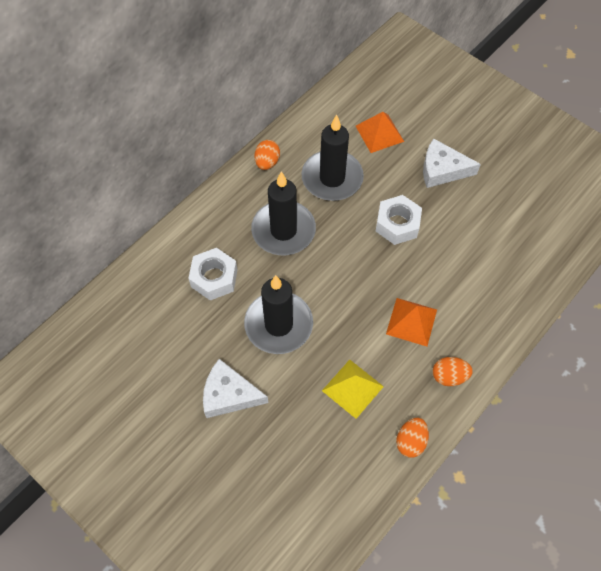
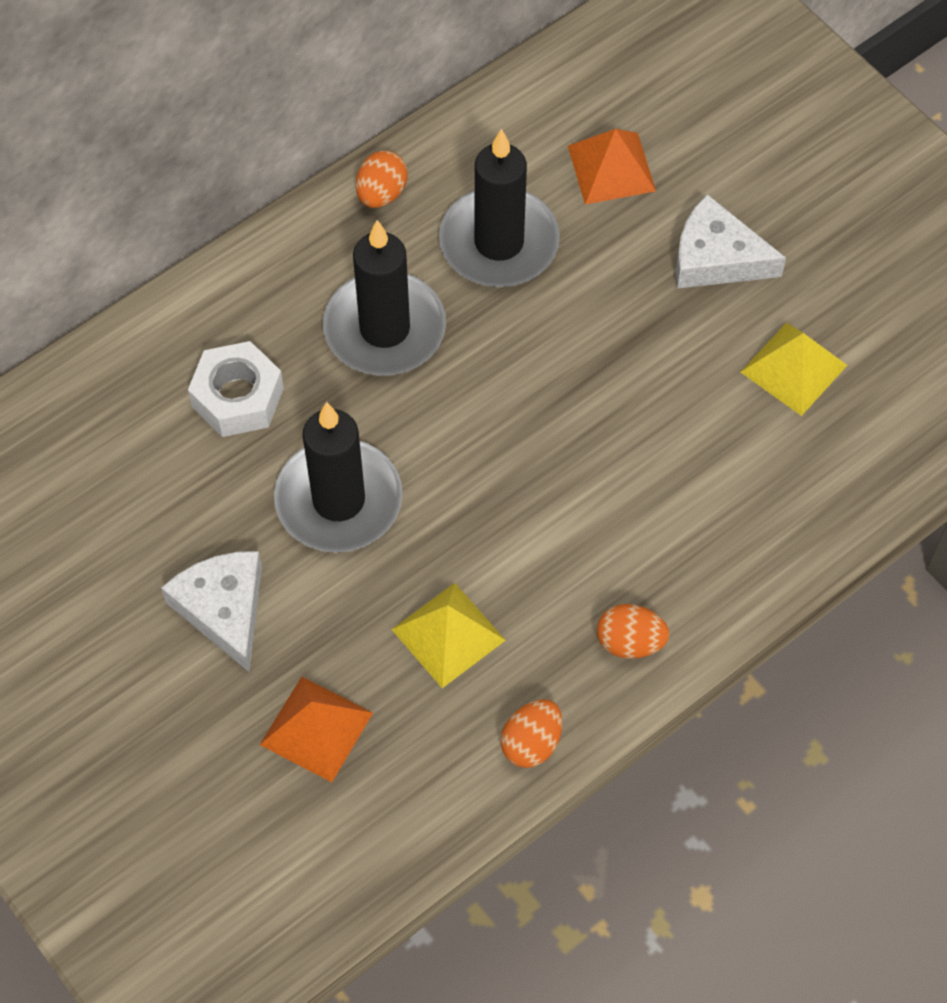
camera: 10 degrees right, 0 degrees up
(229, 394) = (223, 609): white cheese -> white cheese turned 45 degrees clockwise
(397, 224) = (603, 350): white nut -> none
(411, 321) = (585, 533): orange pyramid -> orange pyramid (316, 728)
(495, 219) = (793, 368): none -> yellow pyramid

